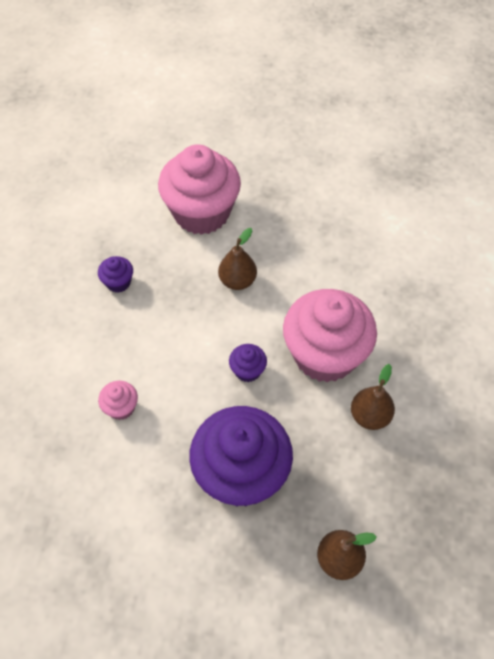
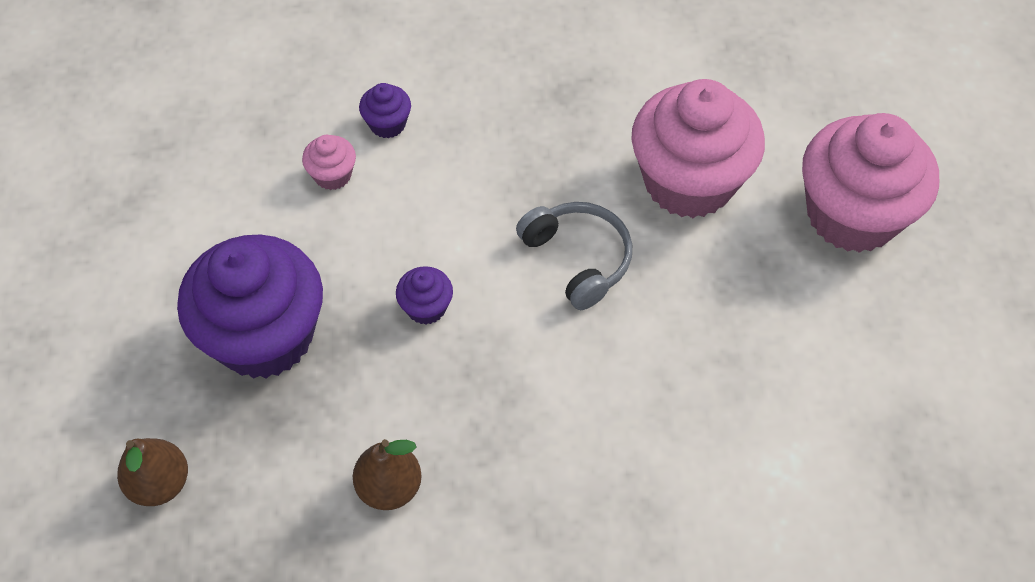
camera: 75 degrees right, 0 degrees up
(118, 282) = (526, 116): purple cupcake -> purple cupcake (387, 124)
(237, 281) = (578, 259): brown pear -> grey headphones
(325, 355) = (481, 404): pink cupcake -> pink cupcake (852, 215)

